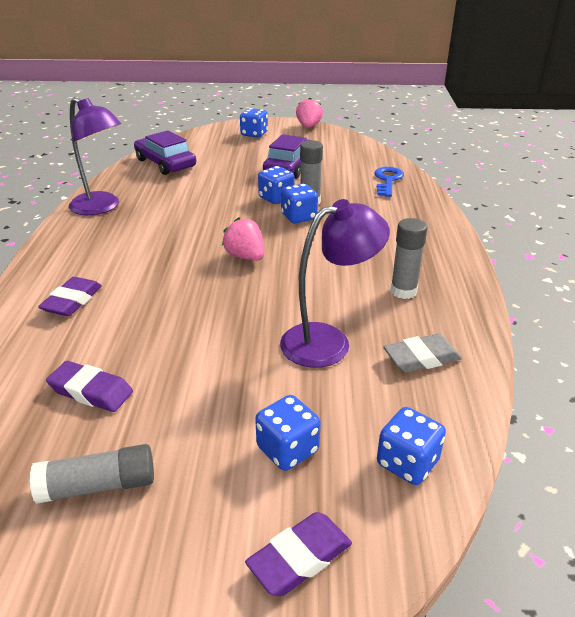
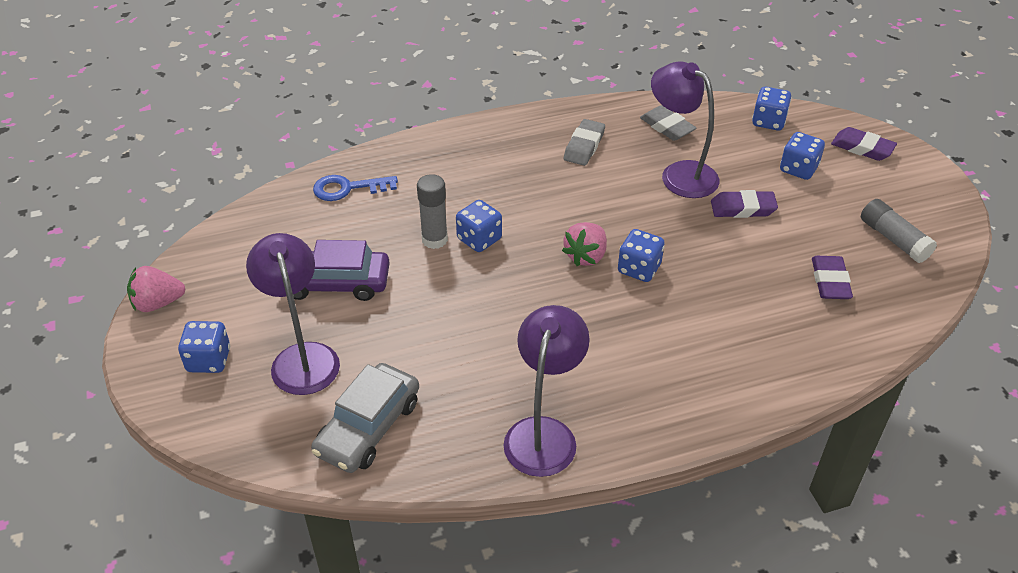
camera: 110 degrees left, 10 degrees up
(72, 301) = (741, 353): purple eraser -> purple eraser (743, 208)
(165, 163) = (368, 427): purple car -> grey car
(234, 153) = (302, 357): none -> purple lamp
(276, 198) = (438, 270): blue dice -> blue dice (639, 269)
(403, 291) = (584, 146): grey glue stick -> grey eraser

